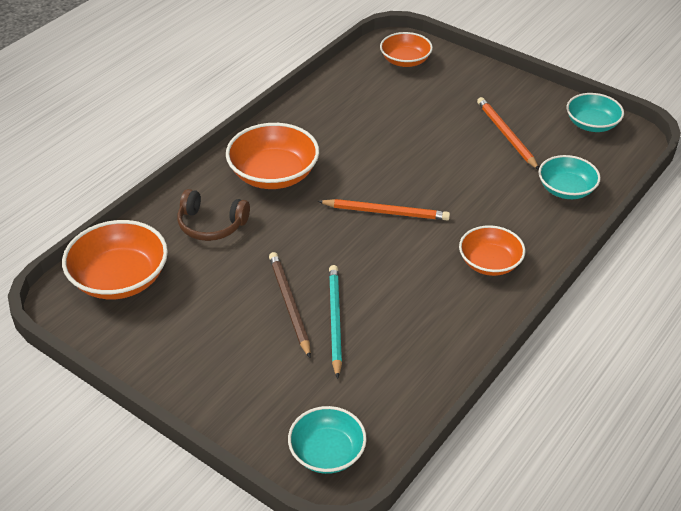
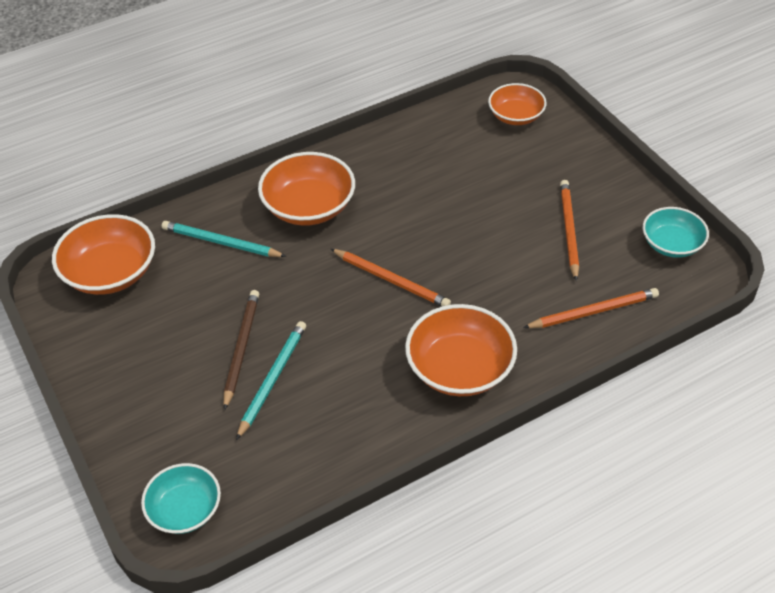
camera: 25 degrees right, 5 degrees up
(211, 224) = (221, 242): brown headphones -> turquoise pencil
(490, 263) = (460, 368): orange bowl -> orange bowl, size x1.54
(566, 189) = (593, 311): turquoise bowl -> orange pencil

